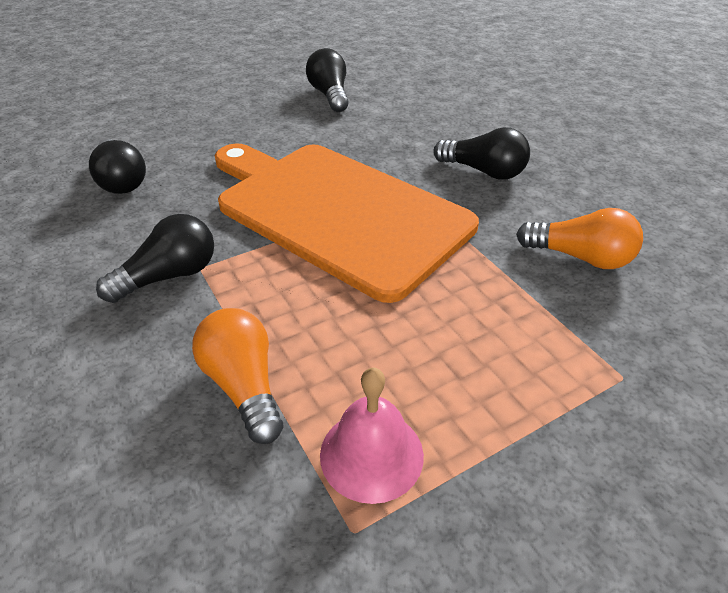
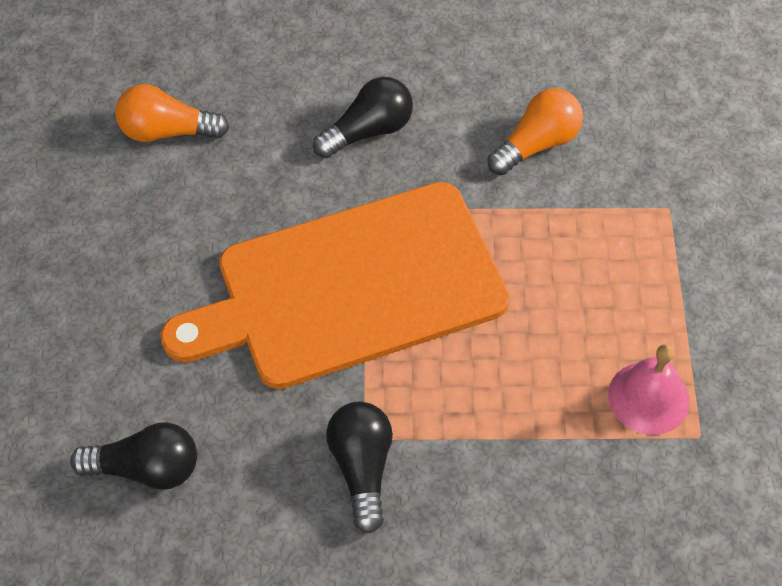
camera: 60 degrees left, 15 degrees up
(244, 385) = (539, 454): orange light bulb -> orange light bulb (167, 131)
(330, 95) = (97, 181): black light bulb -> none

